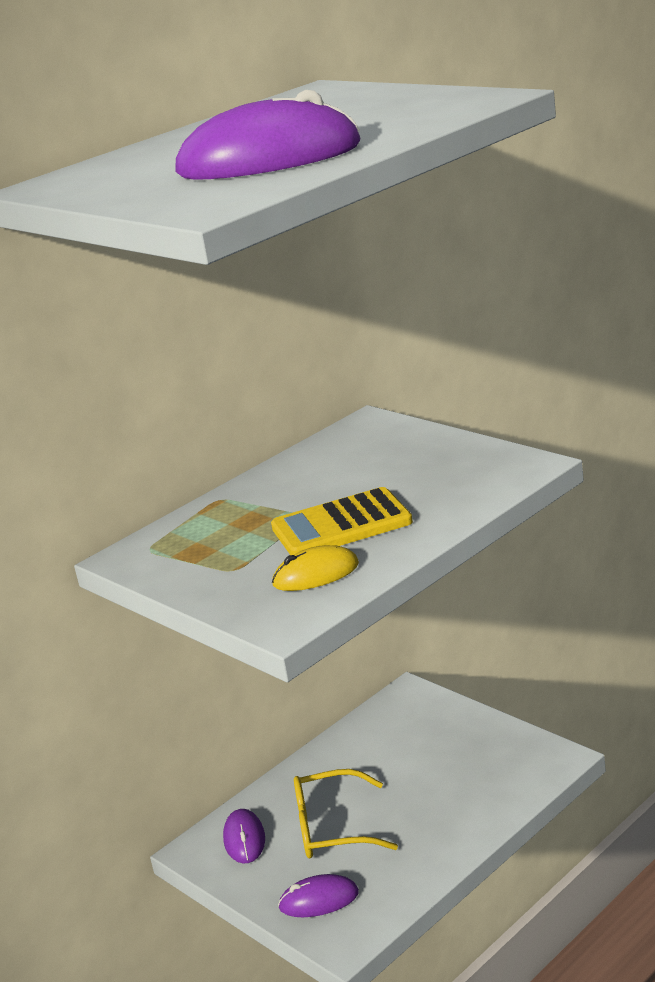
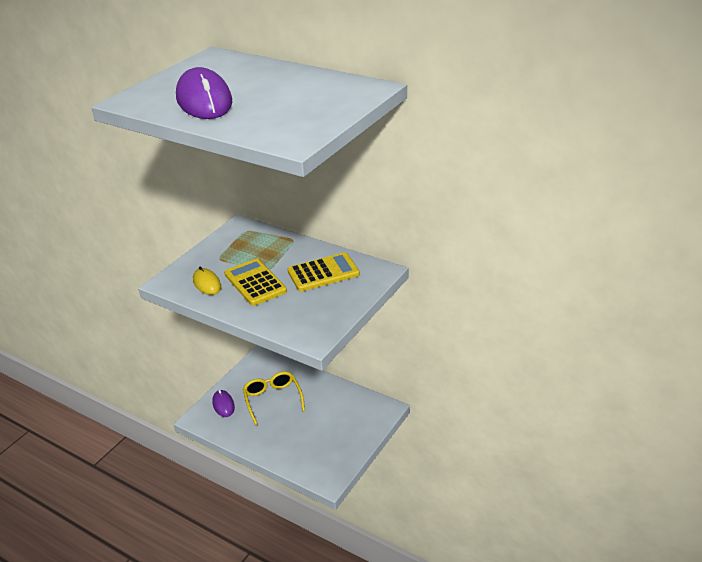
camera: 75 degrees right, 10 degrees up
(244, 839) = (266, 371): purple mouse -> none
(346, 466) = (323, 273): none -> yellow calculator

